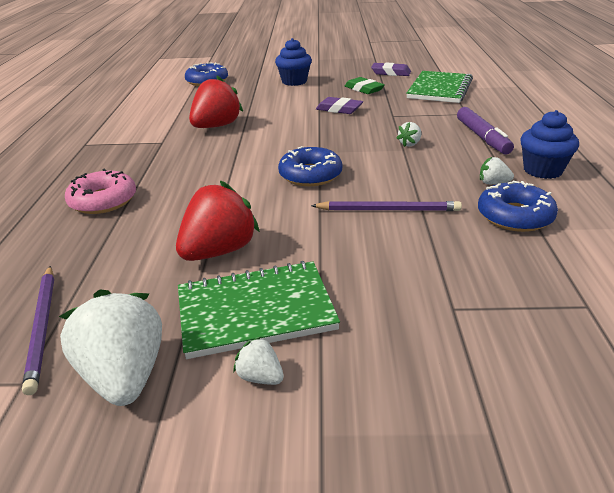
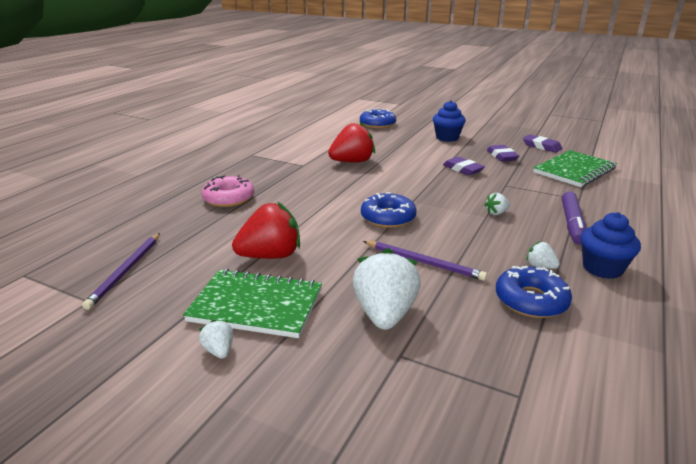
camera: 25 degrees right, 5 degrees down
(125, 376) = (143, 318): white strawberry -> white strawberry (385, 314)
(364, 89) = (502, 156): green eraser -> purple eraser

